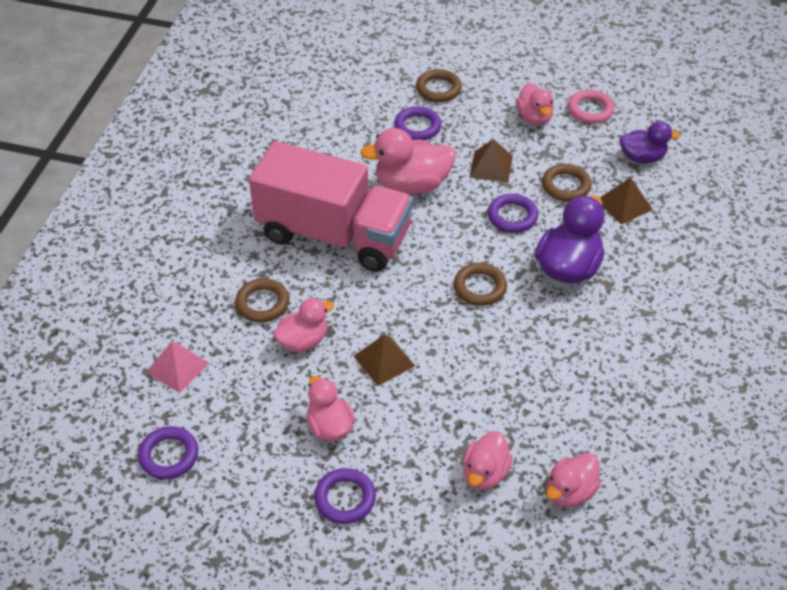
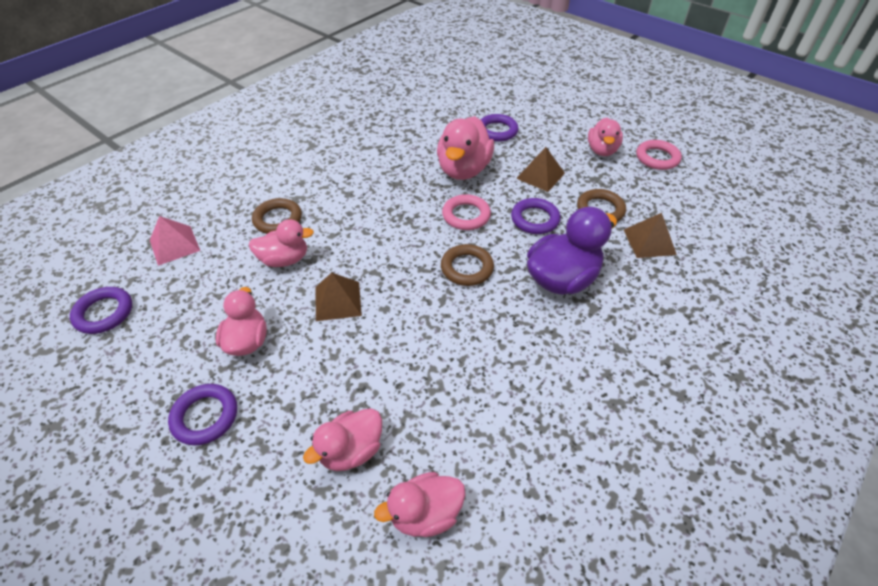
camera: 25 degrees right, 0 degrees up
(334, 235) = (373, 187): pink truck -> none
(412, 184) = (463, 170): pink duck -> pink duck turned 90 degrees counterclockwise
(438, 89) = (532, 110): brown ring -> none
(446, 234) = (466, 215): none -> pink ring
(642, 157) = (688, 208): purple duck -> none

